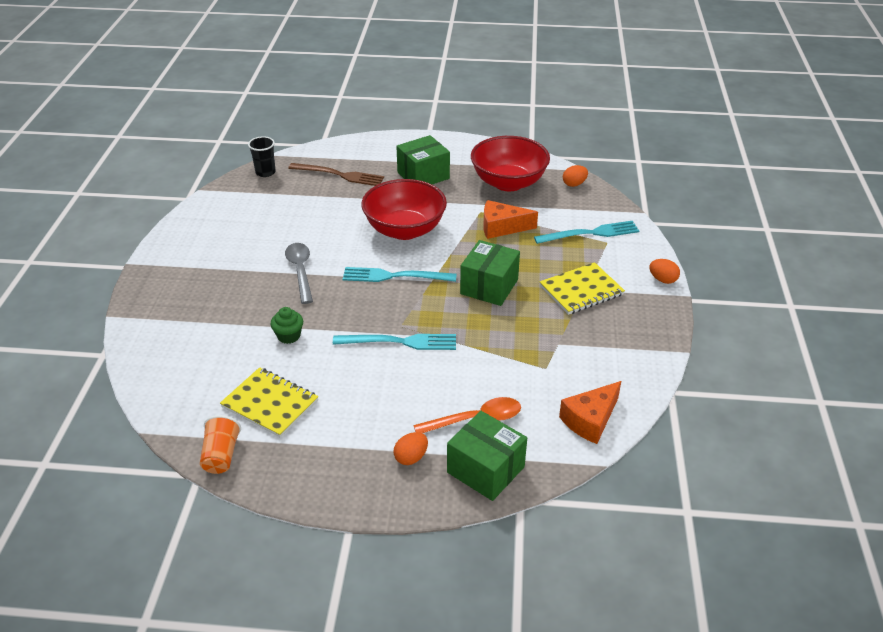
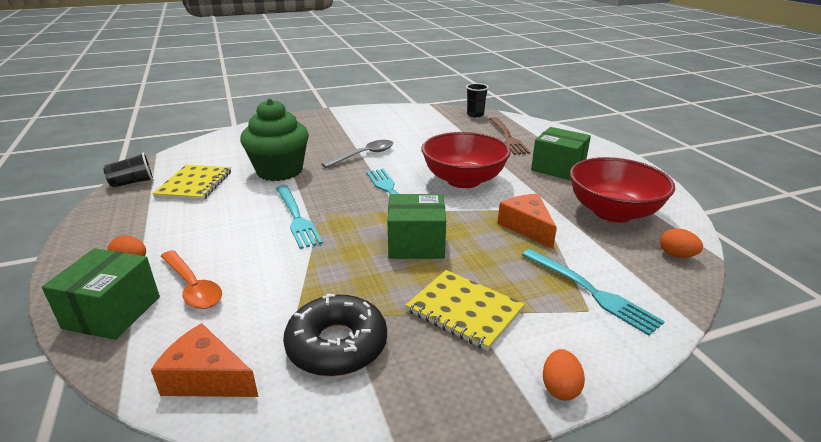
camera: 65 degrees right, 10 degrees down
(221, 455) = (133, 182): orange cup -> black cup
(289, 336) = (279, 171): green cupcake -> green cupcake, size x2.31
(587, 354) = (337, 345): none -> black donut

